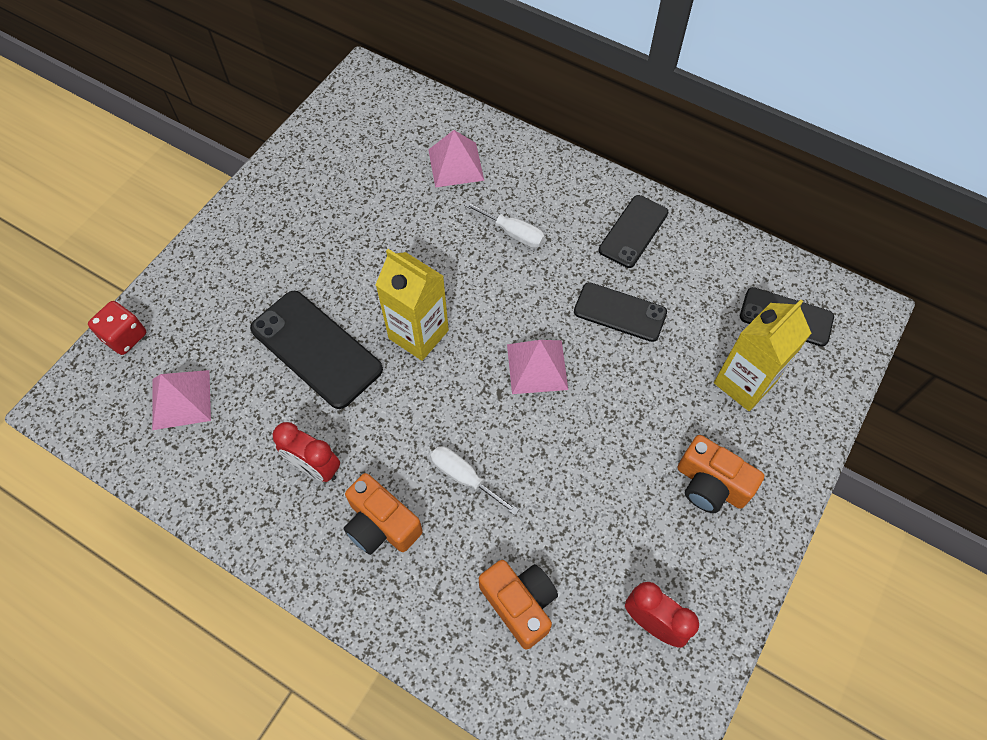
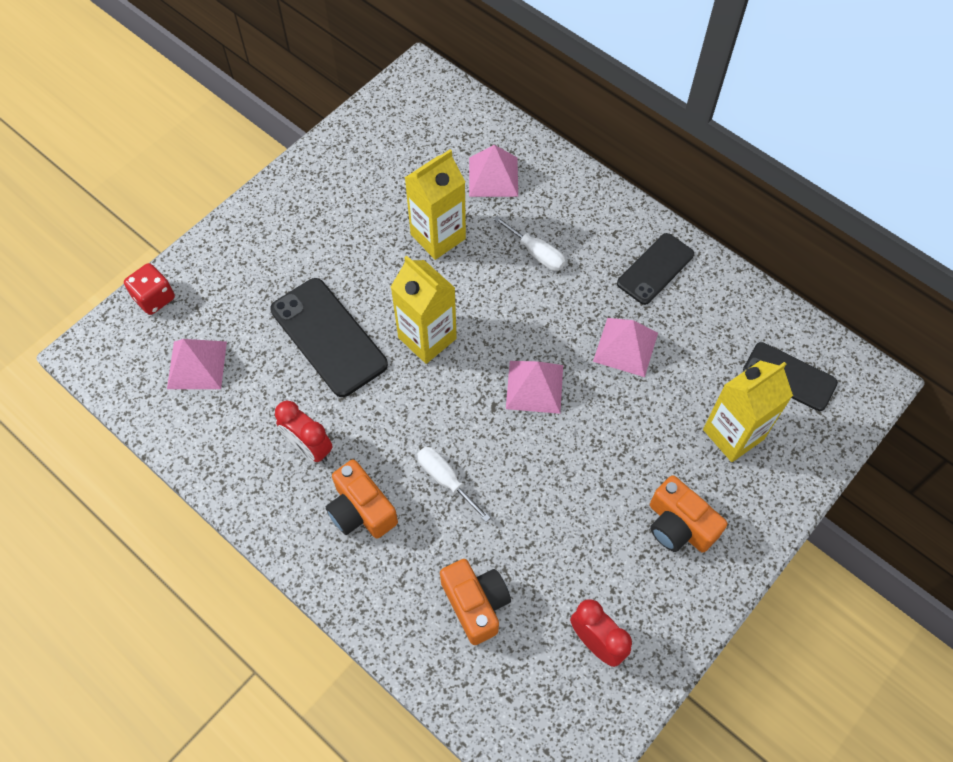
camera: 10 degrees right, 0 degrees up
(411, 231) = (438, 236): none -> yellow carton
(620, 312) = (625, 347): black phone -> pink pyramid

